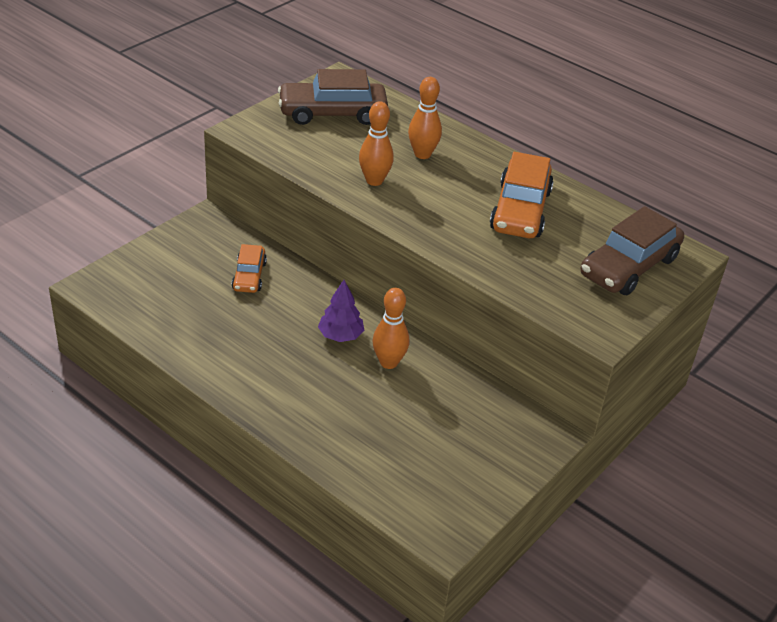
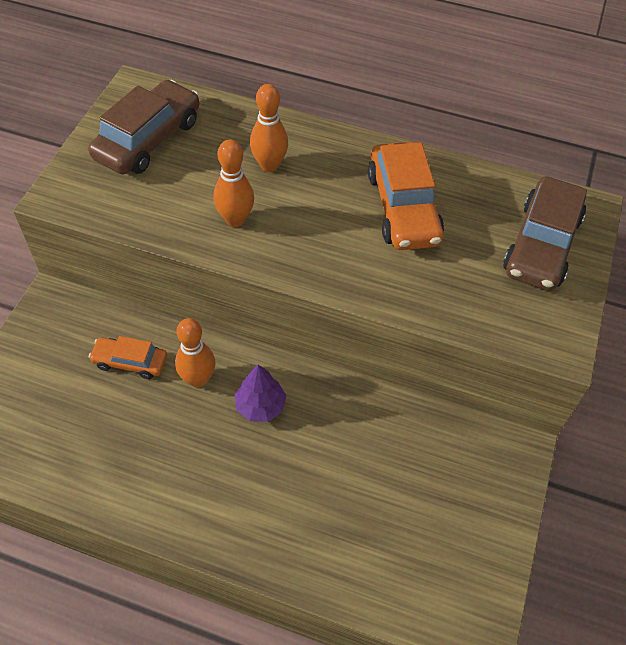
camera: 20 degrees left, 15 degrees up
(249, 276) = (130, 362): orange car -> orange car turned 120 degrees clockwise
(332, 113) = (148, 139): brown car -> brown car turned 150 degrees clockwise
(389, 362) = (324, 422): orange bowling pin -> orange bowling pin (198, 379)

